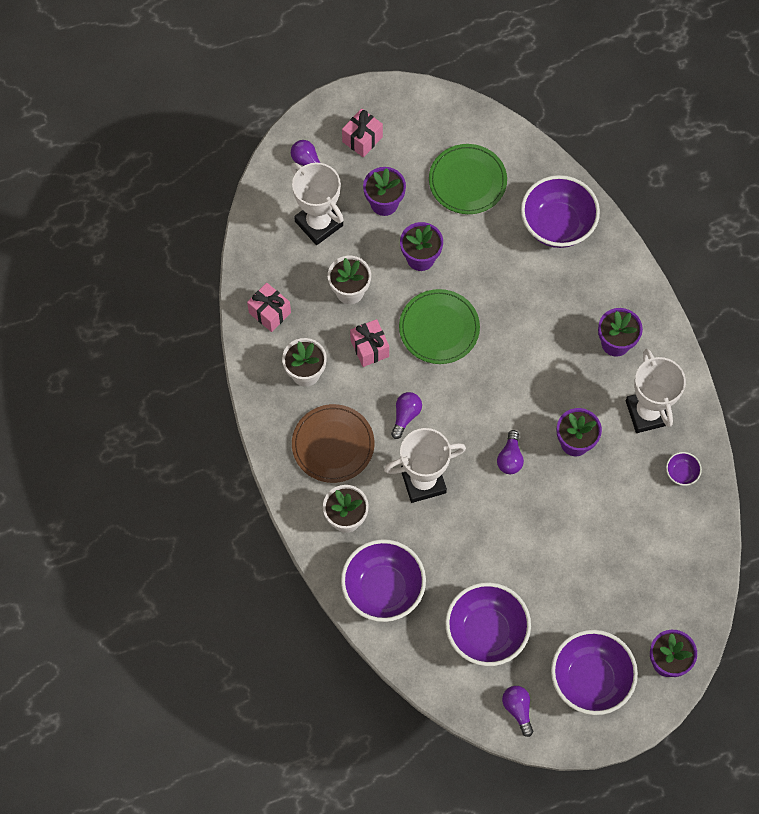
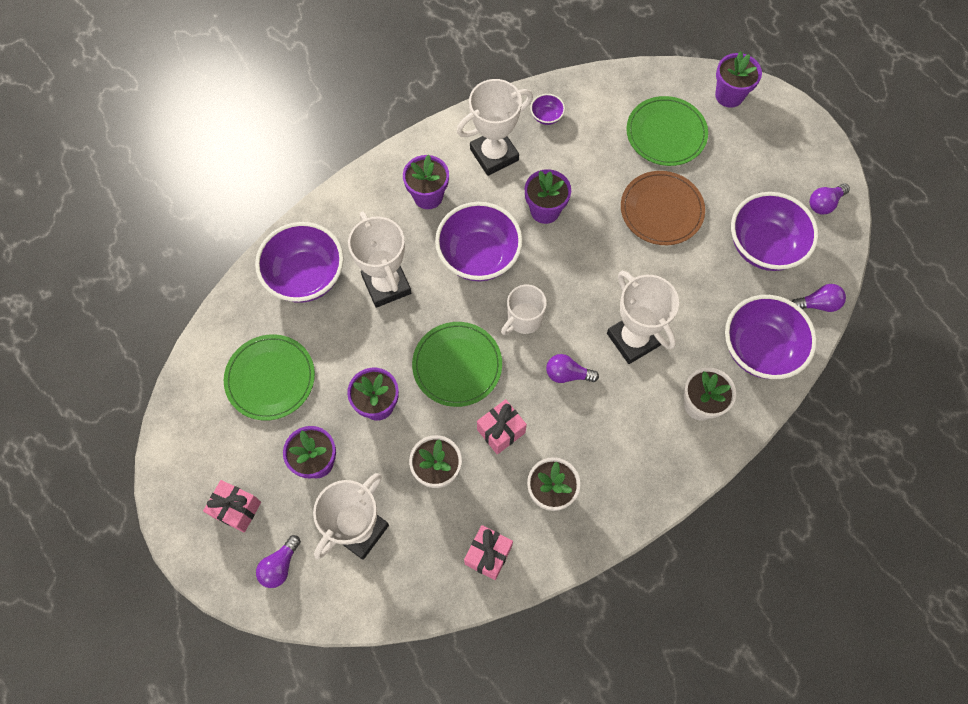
camera: 105 degrees left, 0 degrees up
(333, 445) = (624, 440): brown plate -> brown plate (661, 210)
(468, 394) = (523, 319): none -> white mug
(510, 458) = (581, 264): purple light bulb -> purple light bulb (818, 304)
(532, 288) = (386, 285): none -> white trophy
(590, 679) = (771, 151): purple bowl -> purple bowl (479, 256)
(635, 582) = (666, 133): none -> green plate

